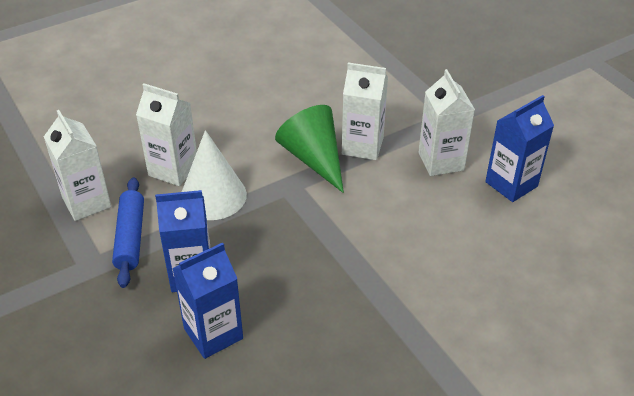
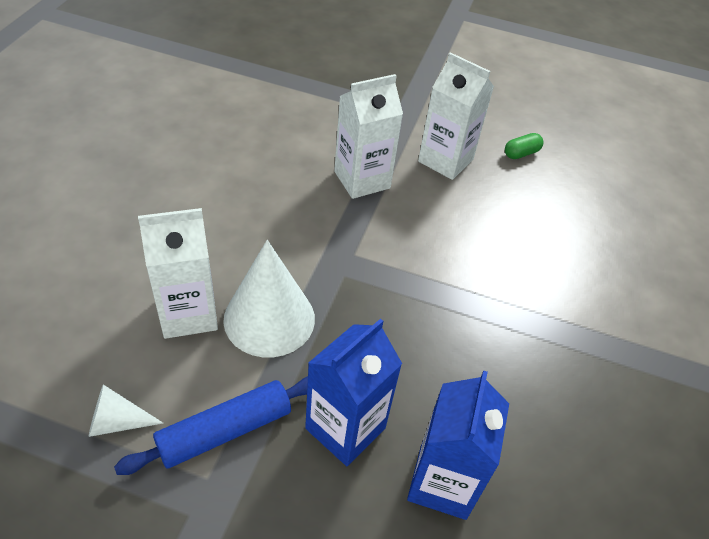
camera: 45 degrees left, 5 degrees up
(86, 202) = (117, 422): white carton -> white cone
(130, 237) = (225, 431): blue rolling pin -> blue rolling pin turned 75 degrees counterclockwise
(314, 158) = (330, 217): green cone -> none
(511, 184) = (521, 153): blue carton -> green capsule

